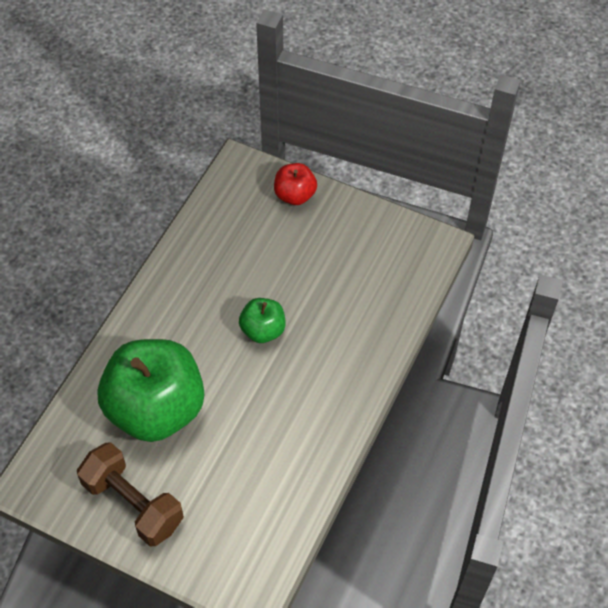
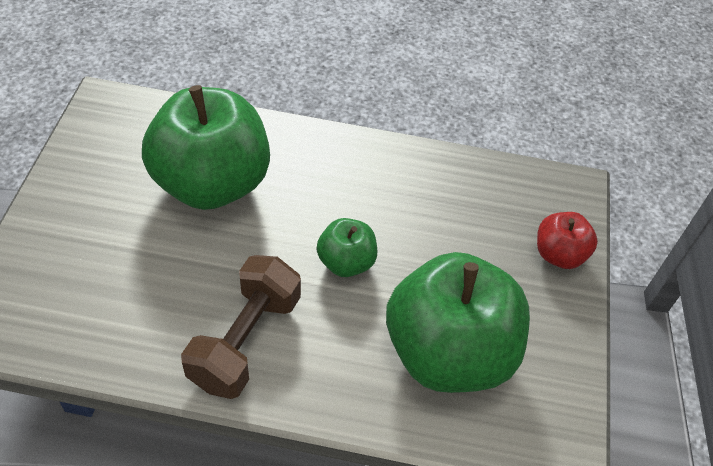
camera: 70 degrees right, 5 degrees down
(133, 503) = (90, 189): brown dumbbell -> brown dumbbell (245, 340)
(355, 286) = (448, 352): none -> green apple

